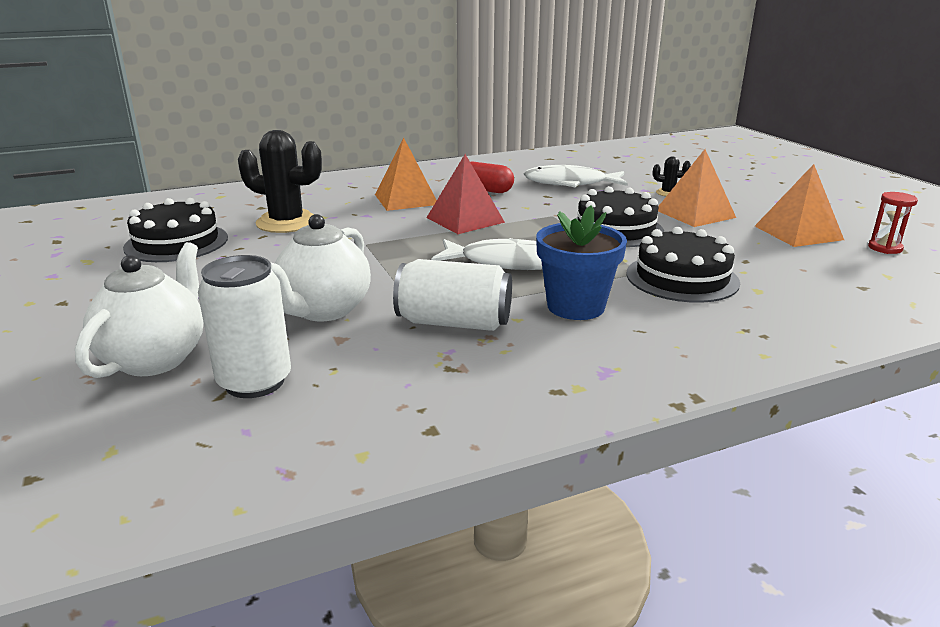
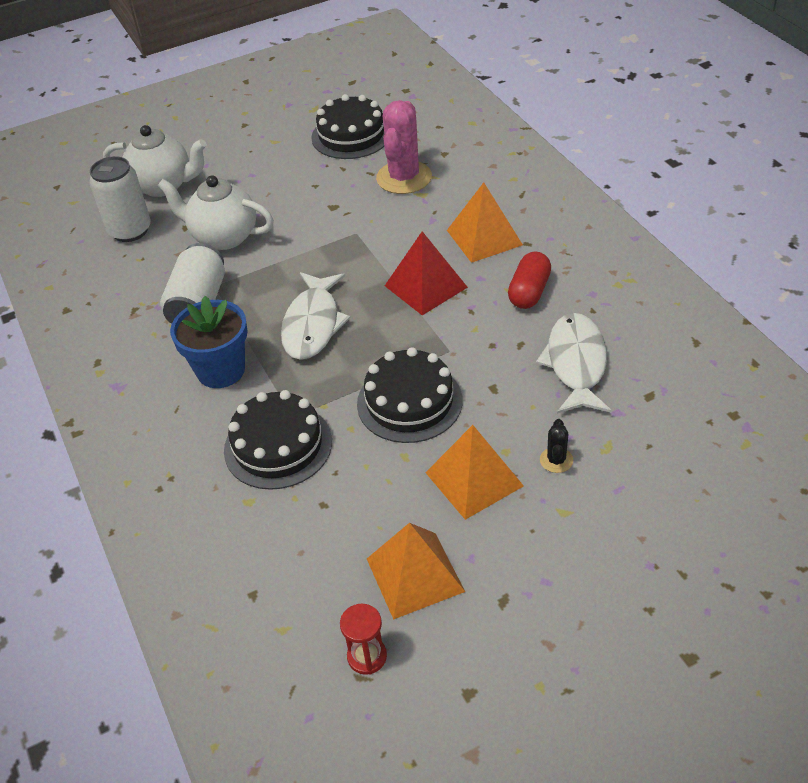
camera: 90 degrees right, 20 degrees up
(287, 222) = (404, 178): black cactus -> pink cactus

